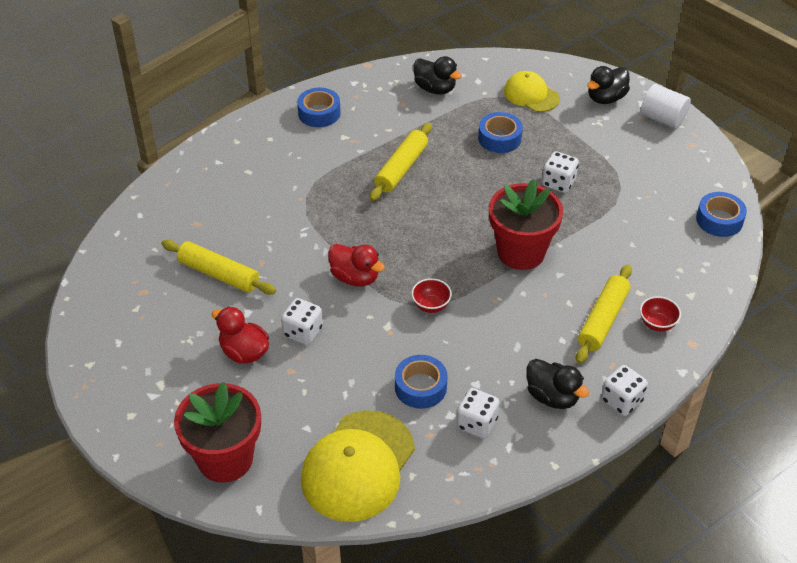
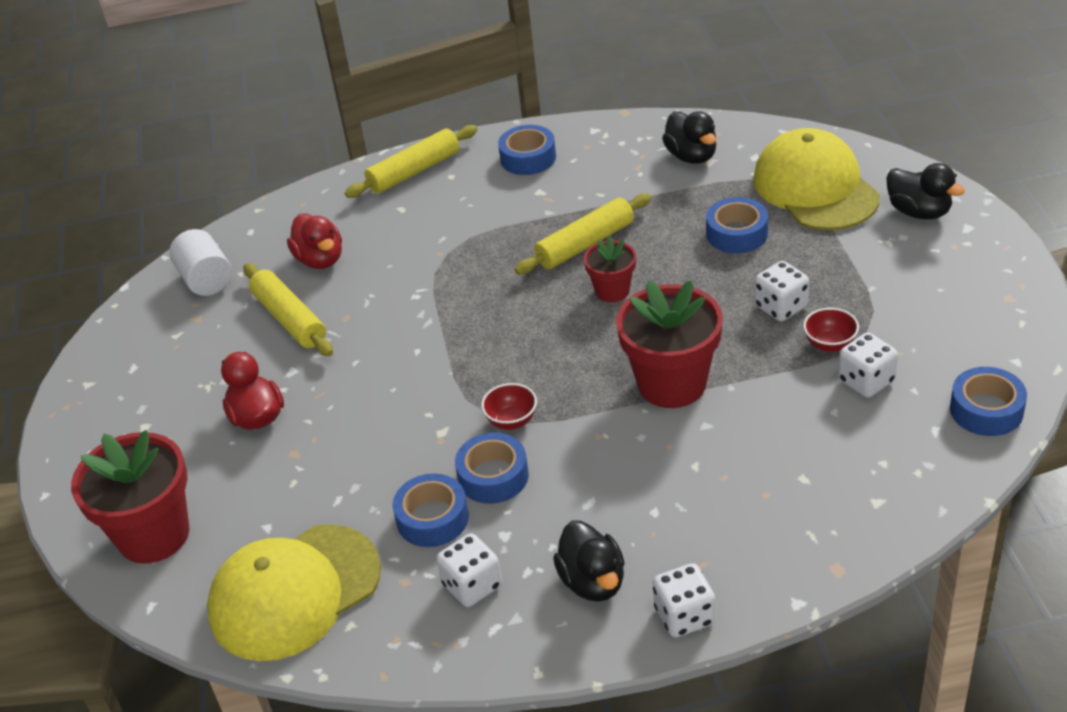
camera: 30 degrees right, 5 degrees down
(303, 332) = (338, 411): white dice -> white dice (866, 381)
(355, 277) = (442, 362): red duck -> red duck (320, 260)
(441, 197) = (612, 291): none -> red flower pot
(443, 347) = (493, 476): none -> blue tape
(531, 95) = (815, 188): yellow cap -> yellow cap, size x1.70
(602, 320) = (727, 500): yellow rolling pin -> yellow rolling pin (414, 171)
(606, 98) = (919, 212): black duck -> black duck turned 120 degrees counterclockwise
(657, 324) = (802, 527): red bowl -> red bowl (830, 345)
(663, 118) = (986, 255): white cylinder -> white cylinder (206, 280)

